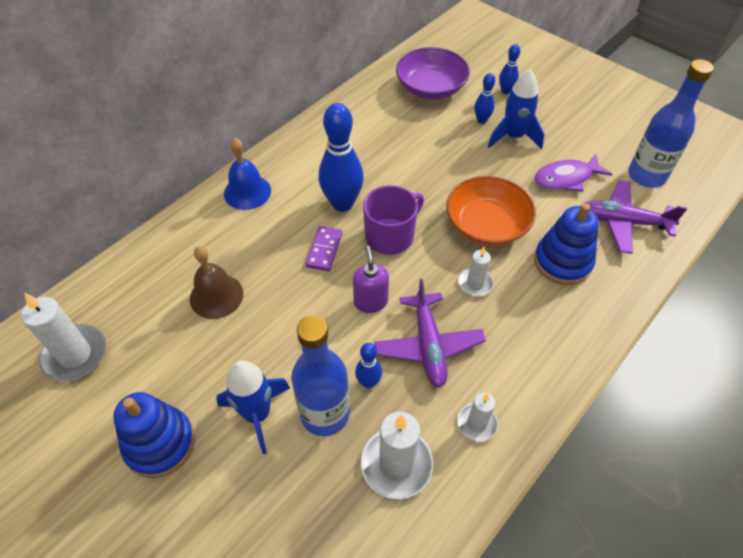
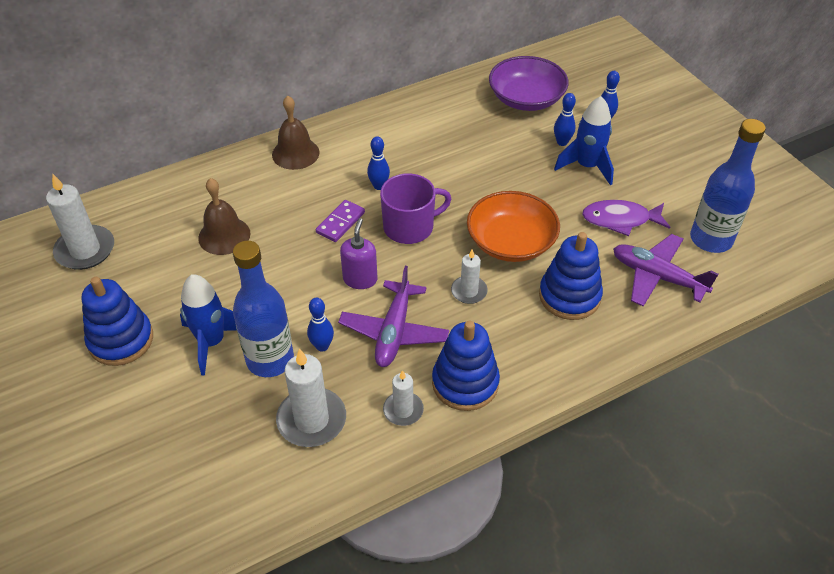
camera: 20 degrees right, 5 degrees down
(247, 192) = (295, 153): blue bell -> brown bell
(342, 203) = (379, 186): blue bowling pin -> blue bowling pin, size x0.50
(518, 376) = (465, 383): none -> blue stacking toy

